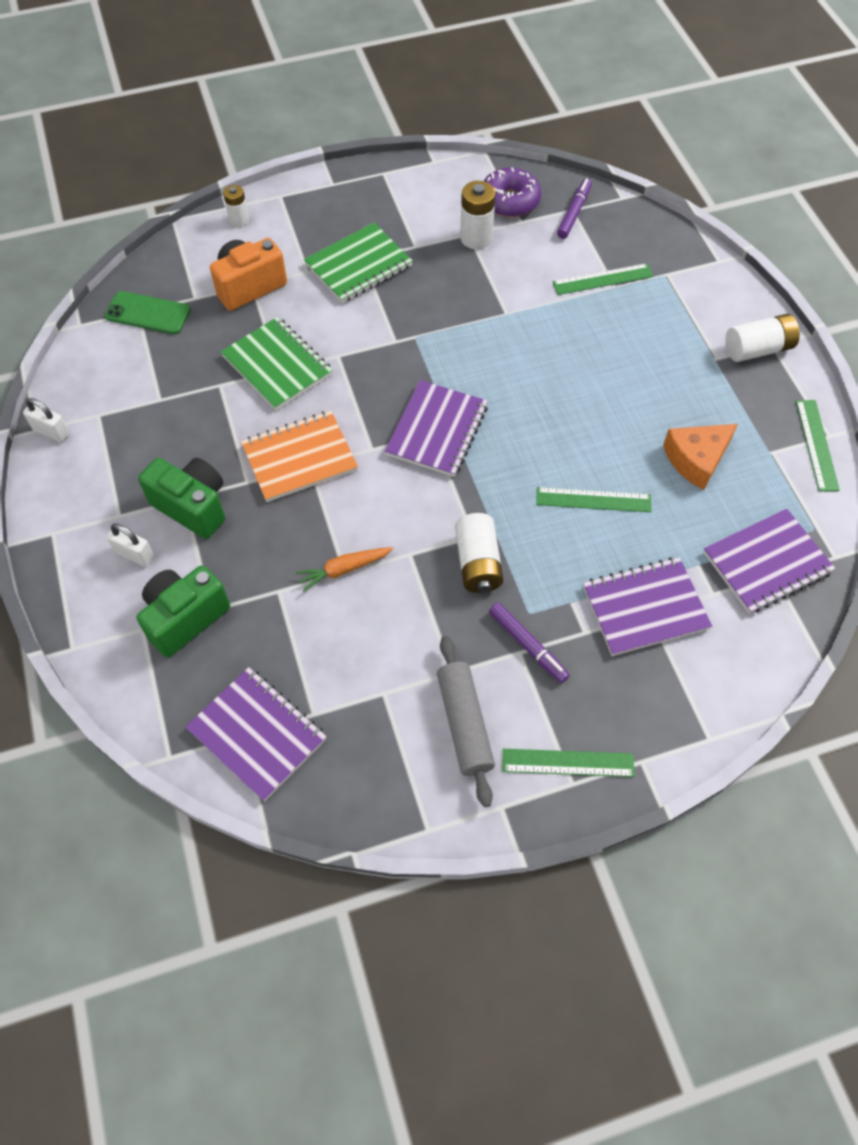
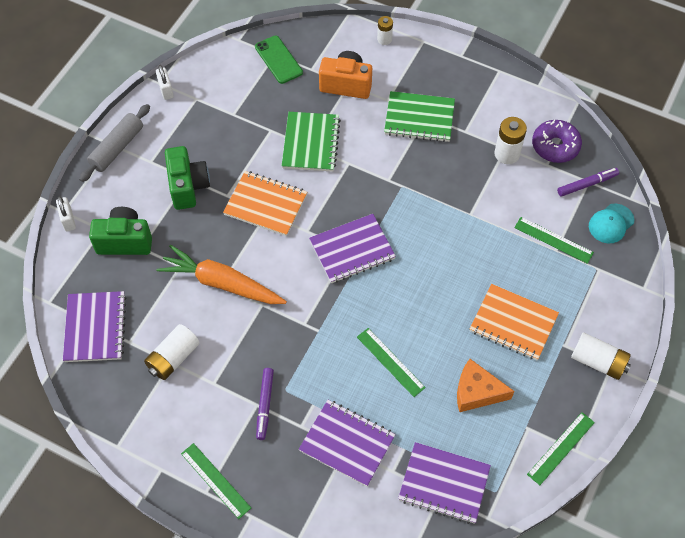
camera: 45 degrees right, 0 degrees up
(134, 554) = (136, 188): white padlock -> white padlock (68, 220)
(344, 569) = (221, 283): orange carrot -> orange carrot, size x1.93
(464, 724) = (190, 414): grey rolling pin -> grey rolling pin (117, 148)
(478, 563) = (290, 340): white battery -> white battery (173, 358)
(631, 230) = (611, 223): none -> turquoise cap
(655, 375) = (513, 323): none -> orange notebook

